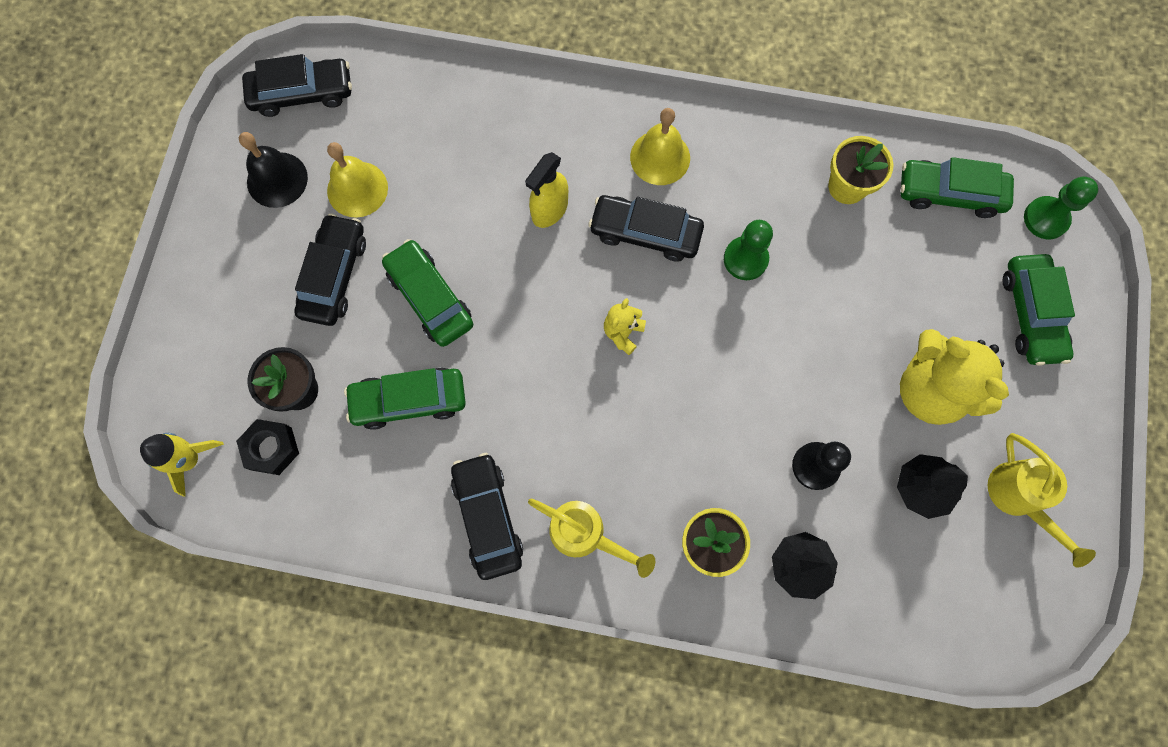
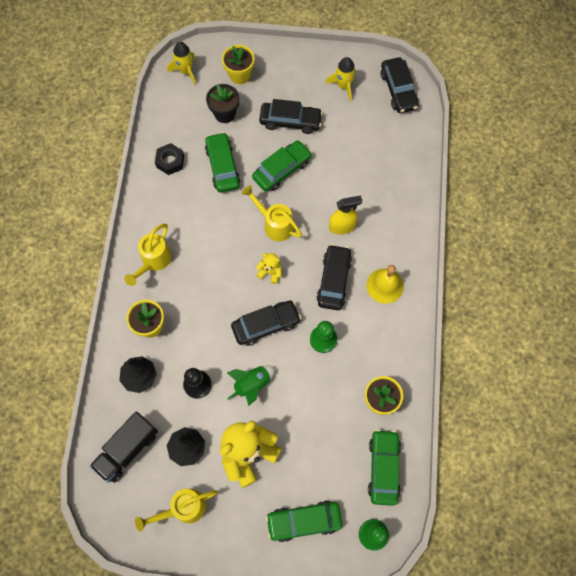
camera: 85 degrees right, 5 degrees down
(218, 358) = (239, 75): none -> yellow flower pot
(271, 448) = (193, 106): black nut -> black nut (170, 161)
(277, 179) = (343, 86): black bell -> yellow rocket
(357, 189) = (343, 125): yellow bell -> none
(488, 517) = (161, 212): black car -> black car (266, 325)
(534, 319) = (274, 224): none -> yellow watering can
(549, 210) = (342, 226): yellow spray bottle -> yellow spray bottle turned 135 degrees clockwise
(818, 376) = (252, 385): none -> green rocket
(926, 590) = (127, 449): none -> black truck

